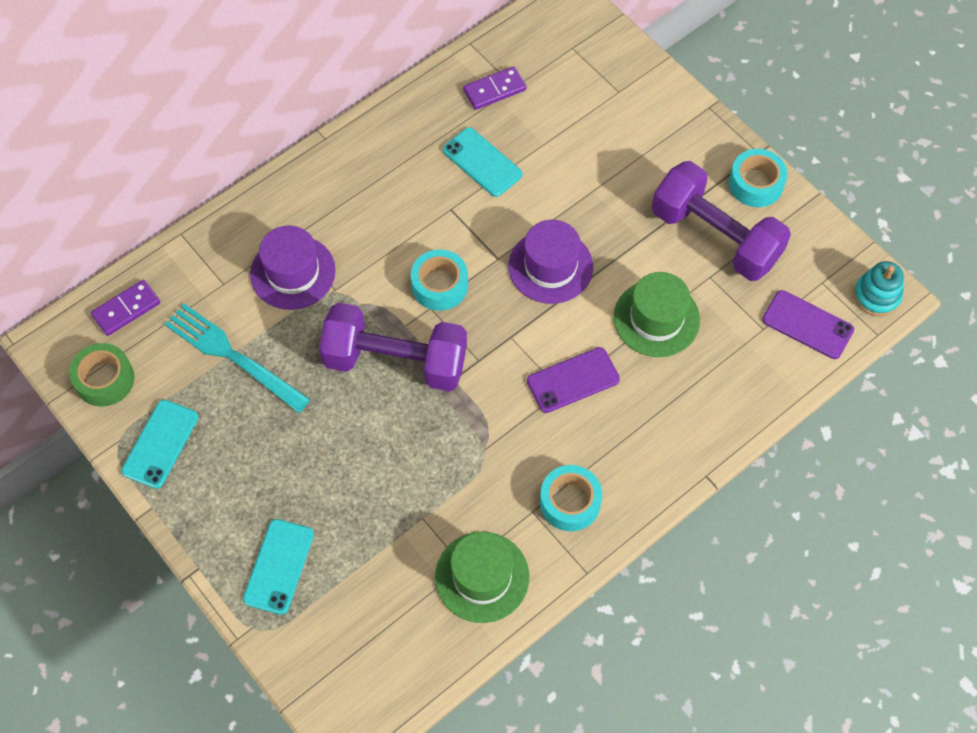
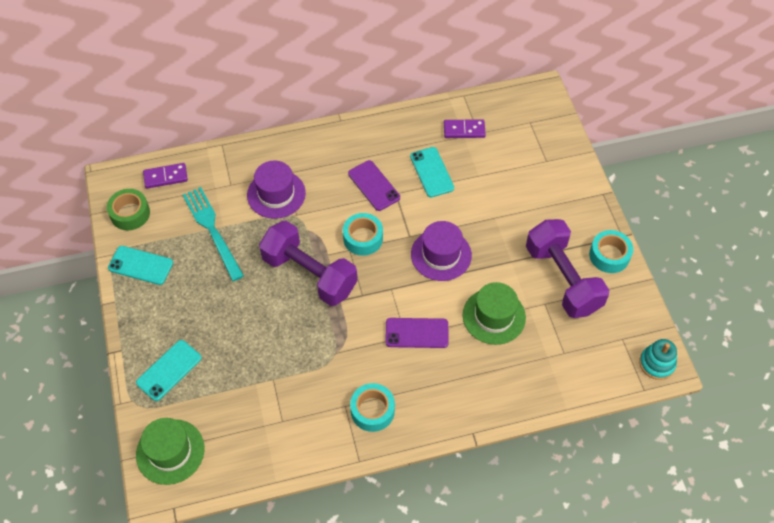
camera: 25 degrees right, 5 degrees down
(160, 444) = (140, 265): turquoise phone -> turquoise phone turned 60 degrees clockwise
(482, 577) = (290, 433): green hat -> green hat (170, 451)
(807, 325) = (596, 363): purple phone -> purple phone (374, 185)

